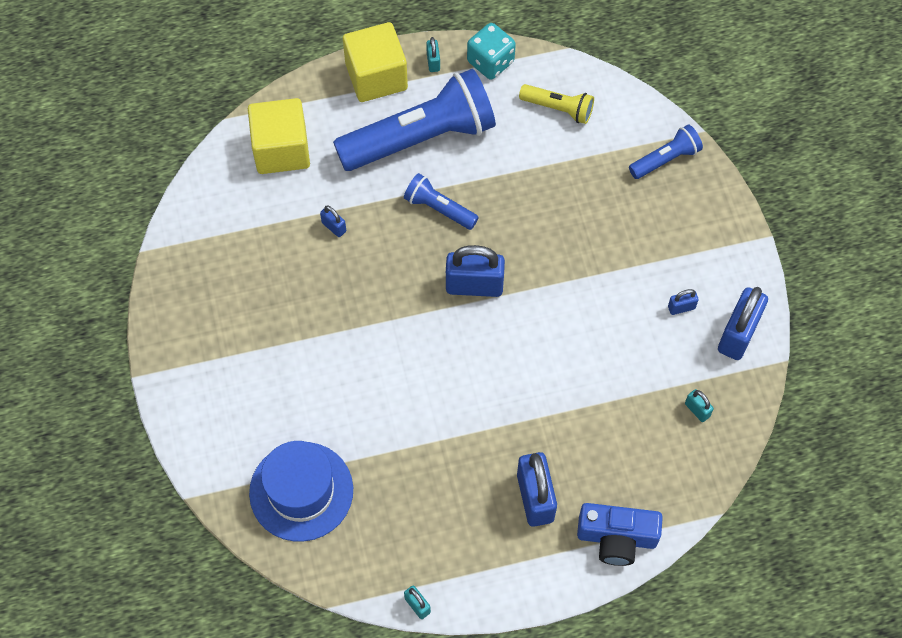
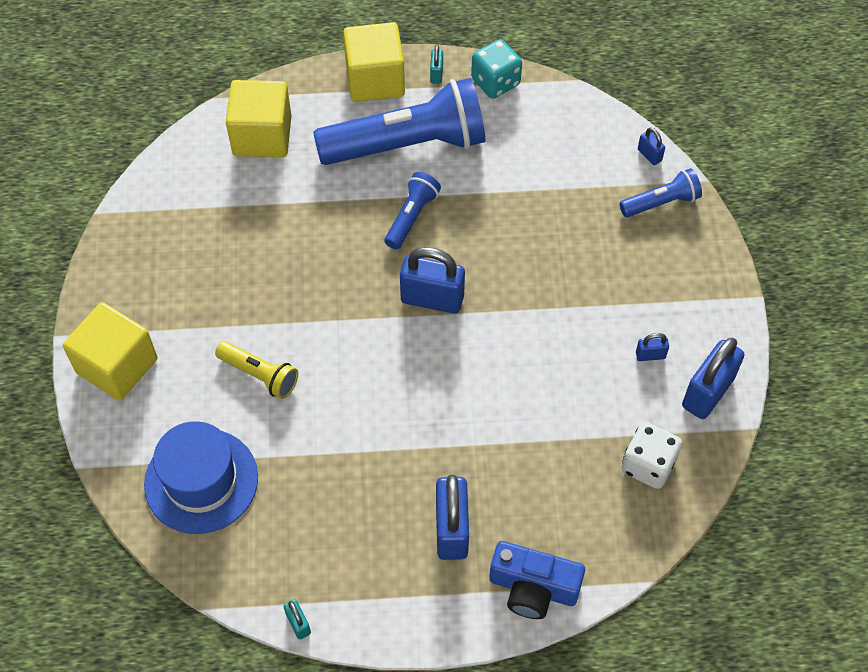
camera: 10 degrees right, 5 degrees down
(198, 396) = (117, 366): none -> yellow cube
(334, 227) = (298, 218): blue padlock -> blue padlock (649, 155)
(439, 208) = (411, 216): blue flashlight -> blue flashlight turned 75 degrees clockwise
(558, 108) = (557, 137): yellow flashlight -> yellow flashlight (260, 375)
(697, 410) = (648, 465): turquoise padlock -> white dice

